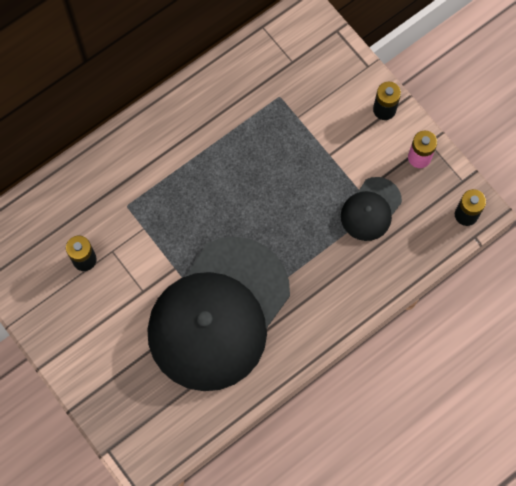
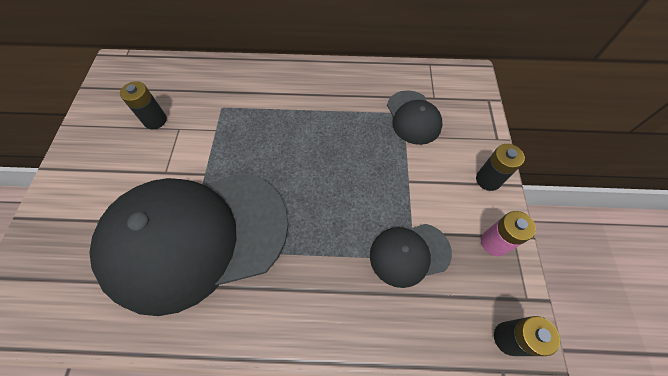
camera: 40 degrees right, 10 degrees down
(290, 95) = (413, 117): none -> black cap

